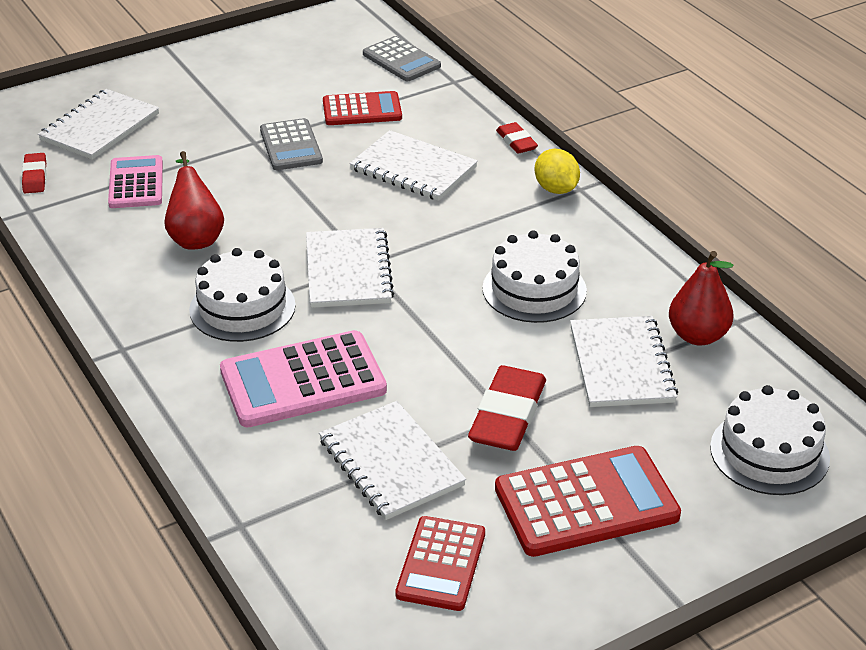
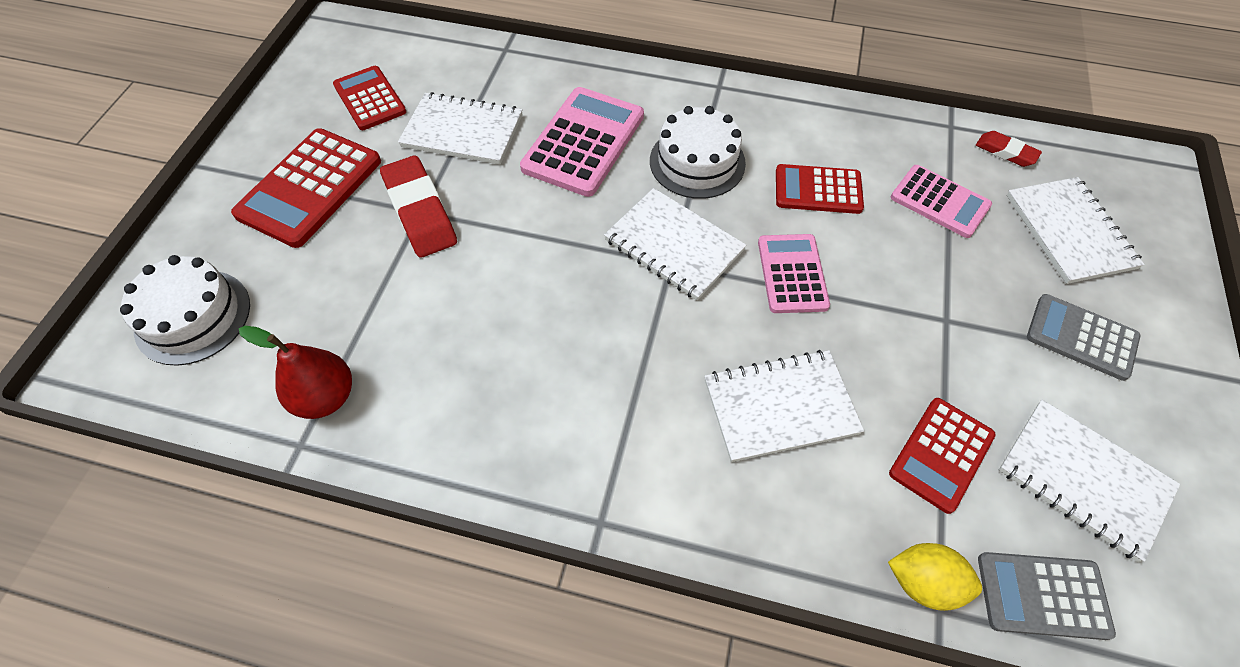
camera: 135 degrees right, 20 degrees up
(195, 237) = (818, 190): red pear -> red calculator
(291, 146) = (914, 342): grey calculator -> grey calculator (1081, 337)
(300, 211) = (792, 274): none -> pink calculator
(516, 142) = (743, 547): red eraser -> none
(534, 289) = (512, 341): white cake -> none
(556, 189) = (622, 498): yellow lemon -> yellow lemon (923, 582)
(621, 364) = (371, 316): white notebook -> white notebook (1083, 479)

